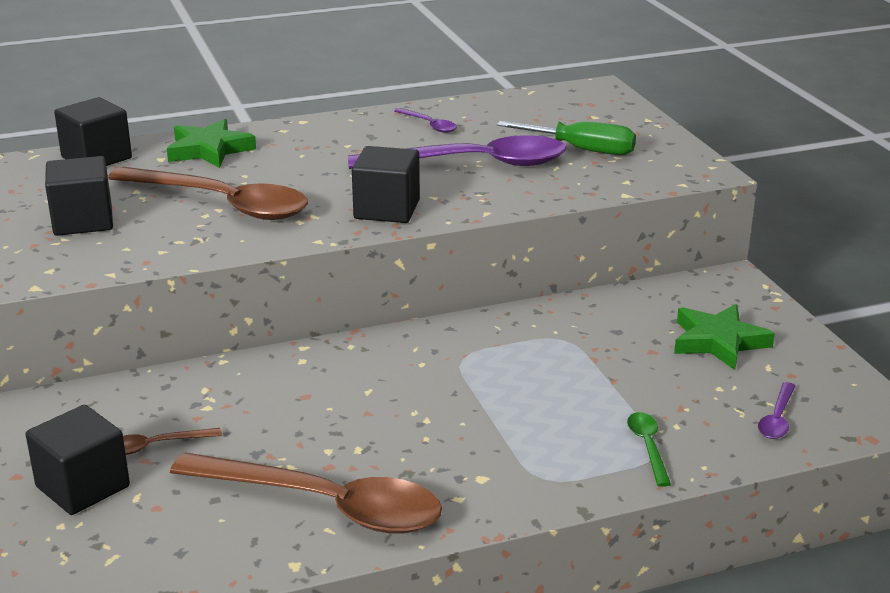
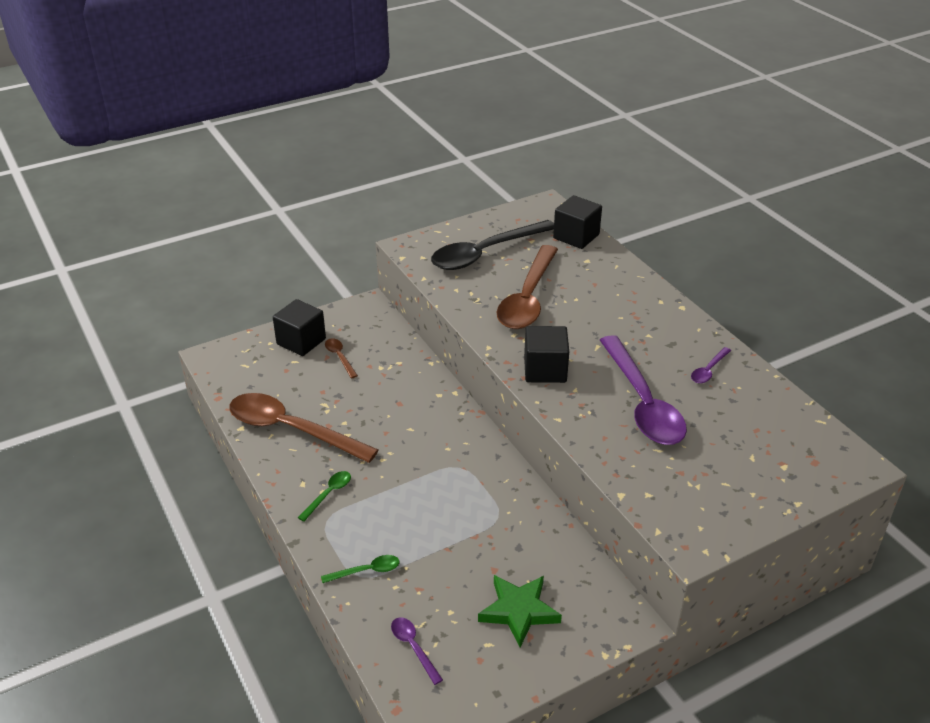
camera: 80 degrees right, 10 degrees up
(83, 221) = (485, 253): black cube -> black spoon
(209, 150) = (609, 276): green star -> none
(324, 505) = (291, 430): brown spoon -> brown spoon turned 105 degrees clockwise
(489, 473) = (328, 494): none -> green spoon
(582, 150) = (702, 463): green screwdriver -> none
(777, 419) = (413, 647): purple spoon -> purple spoon turned 45 degrees clockwise

